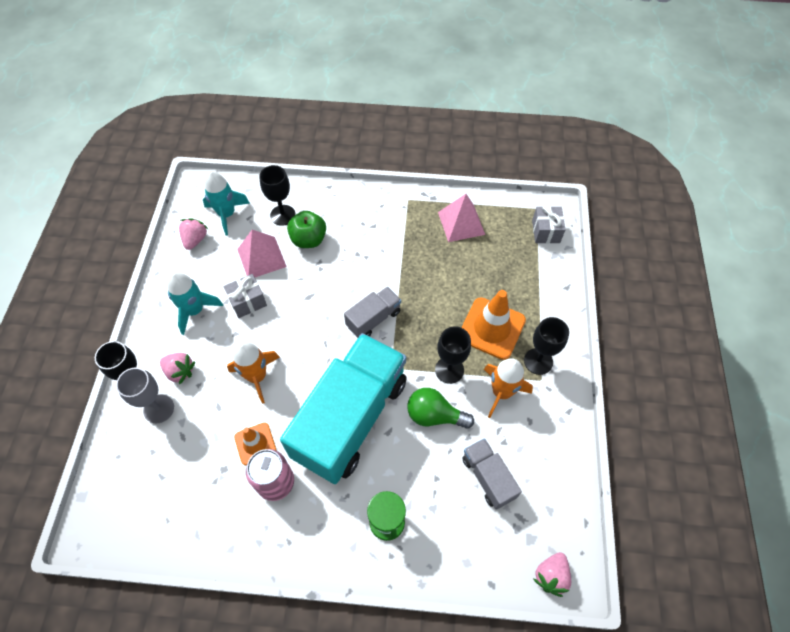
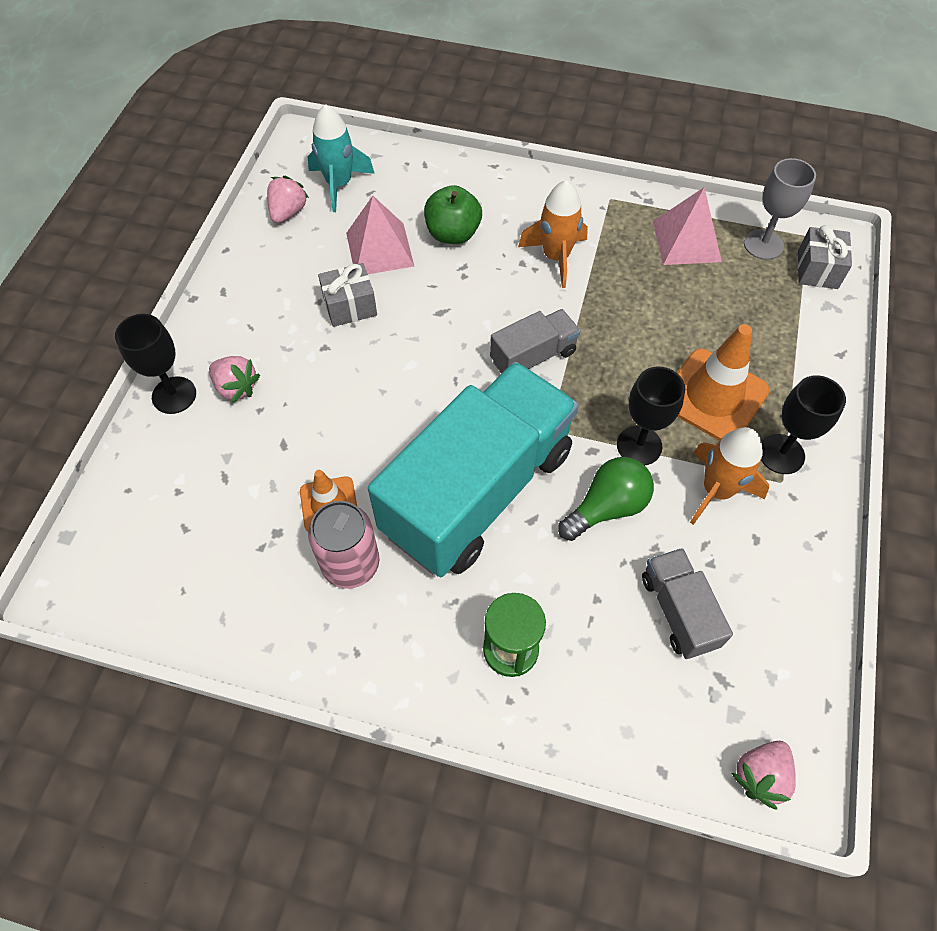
camera: 10 degrees right, 0 degrees up
(158, 409) = (197, 434): grey goblet -> grey goblet (763, 245)
(195, 310) = (271, 307): turquoise rocket -> none
(257, 376) = (347, 411): orange rocket -> orange rocket (556, 257)
(283, 215) = (420, 195): black goblet -> none
(434, 415) = (607, 507): green light bulb -> green light bulb turned 120 degrees clockwise

